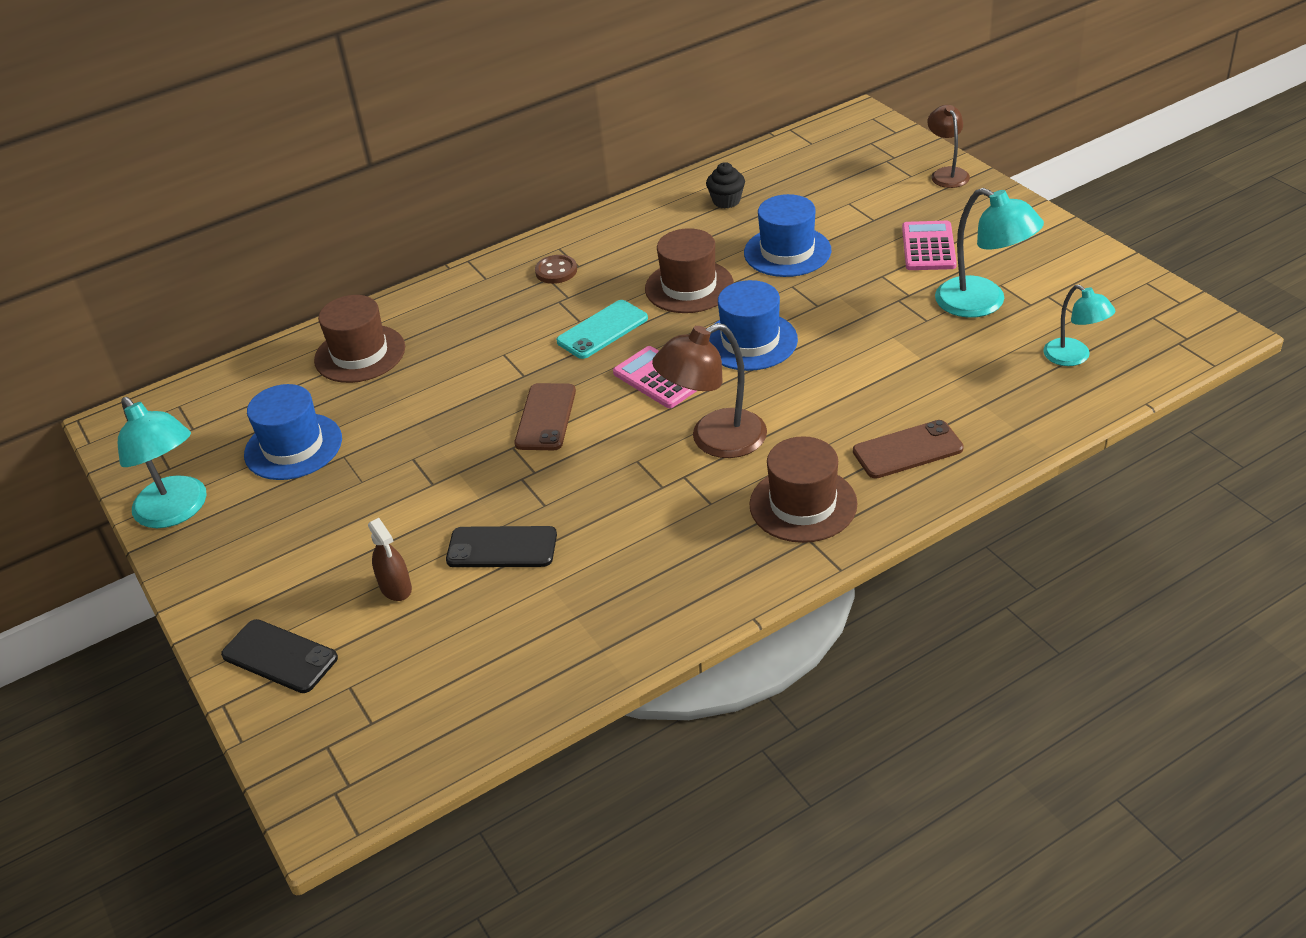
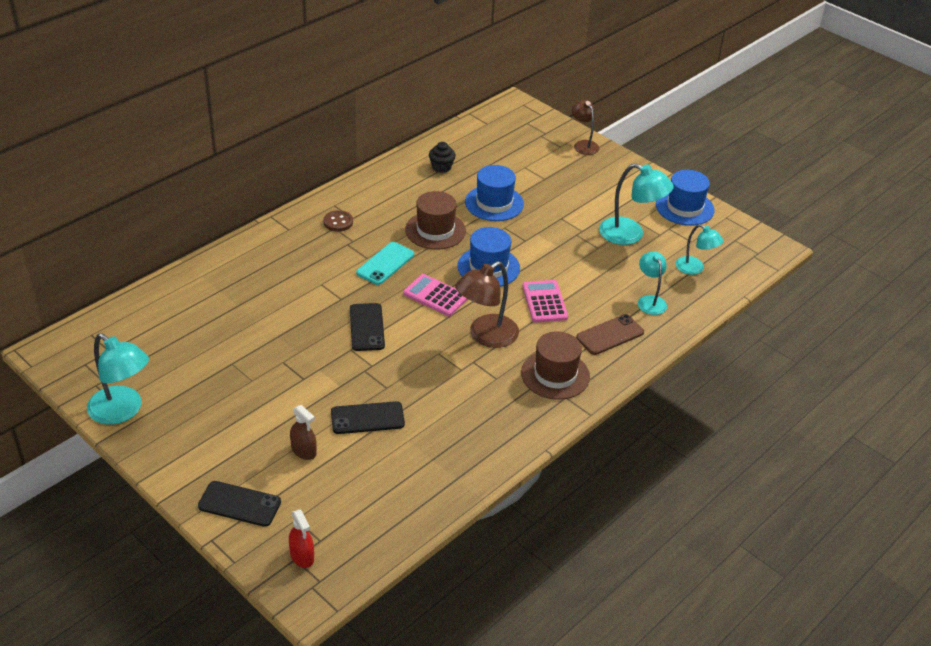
camera: 20 degrees left, 0 degrees up
(293, 447) = (192, 359): blue hat -> blue hat (684, 207)
(337, 743) = (302, 556): none -> red spray bottle
(360, 354) = (216, 289): brown hat -> none
(546, 417) = (367, 327): brown phone -> black phone
(928, 247) = (585, 197): pink calculator -> pink calculator (544, 302)
(987, 402) = (650, 301): none -> turquoise lamp

